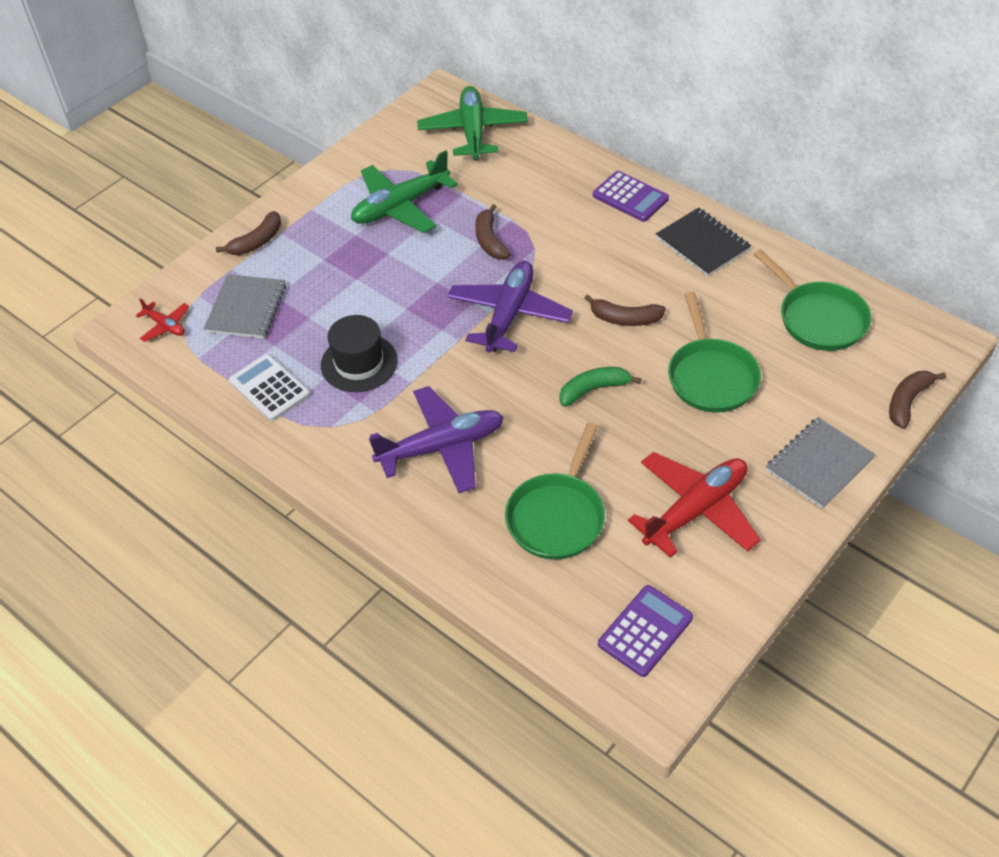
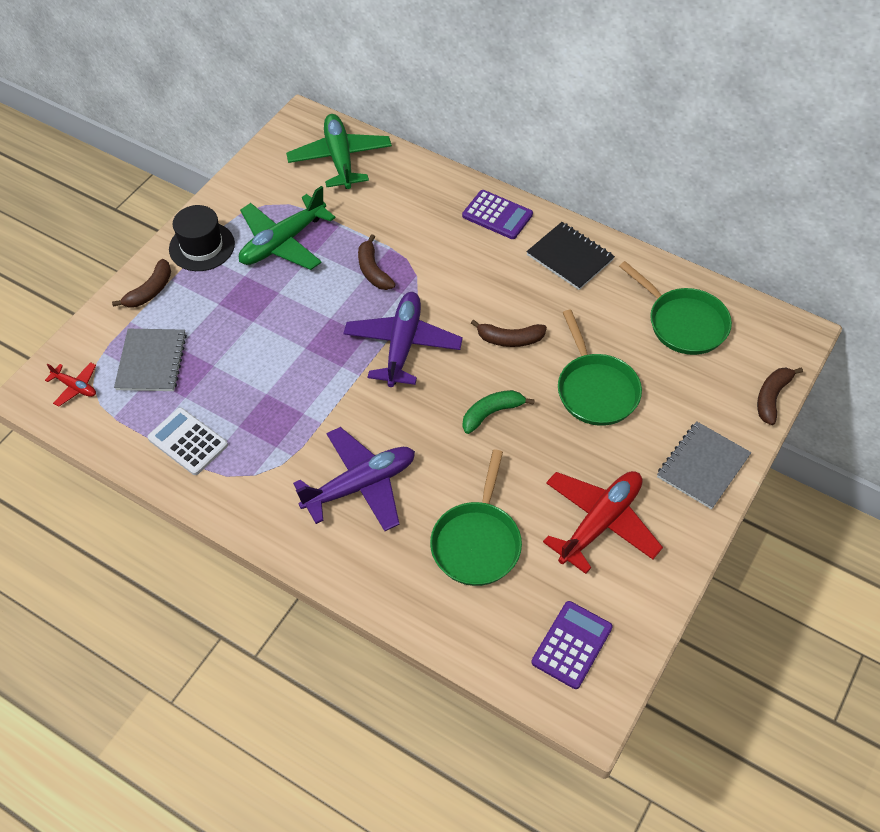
camera: 10 degrees left, 5 degrees up
(359, 363) = (269, 407): black hat -> black hat (202, 246)

